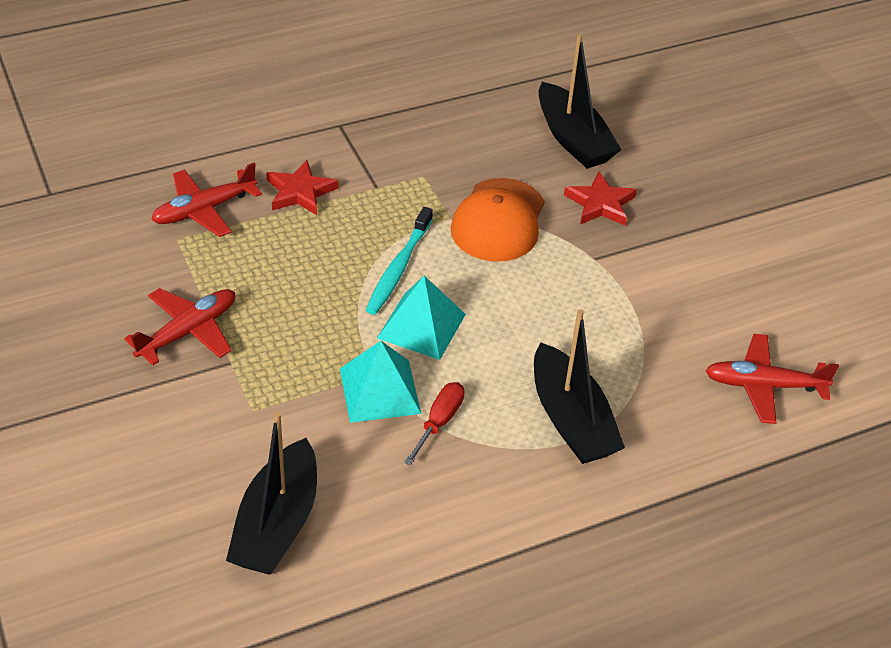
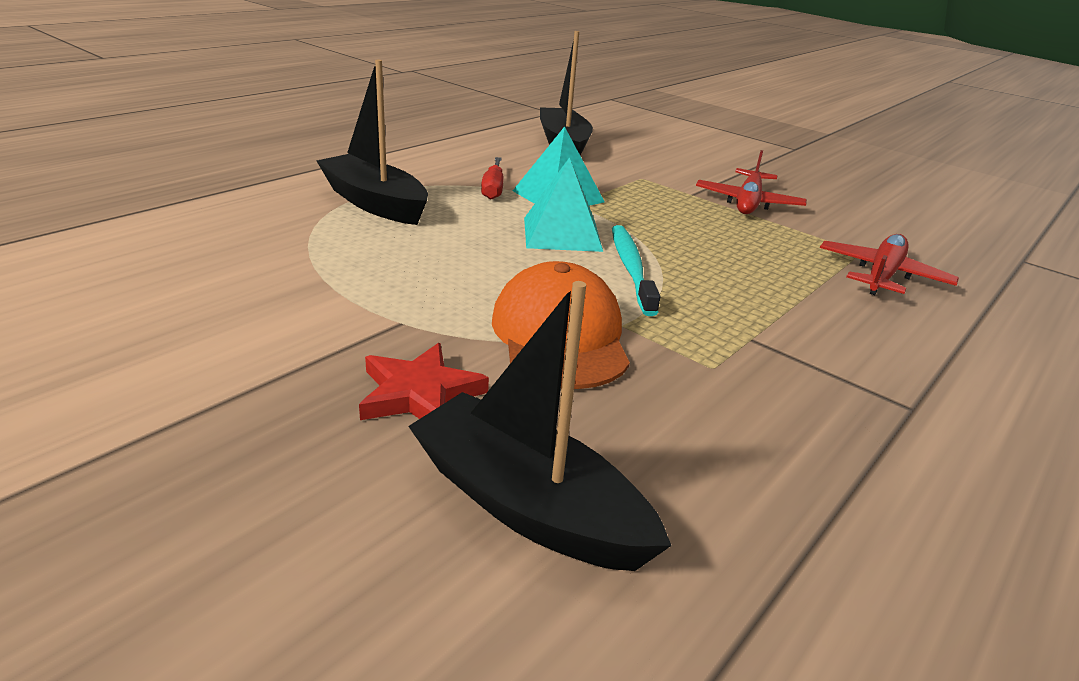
camera: 155 degrees right, 15 degrees down
(300, 192) = (824, 312): red star -> none
(763, 385) = (153, 249): red plane -> none

